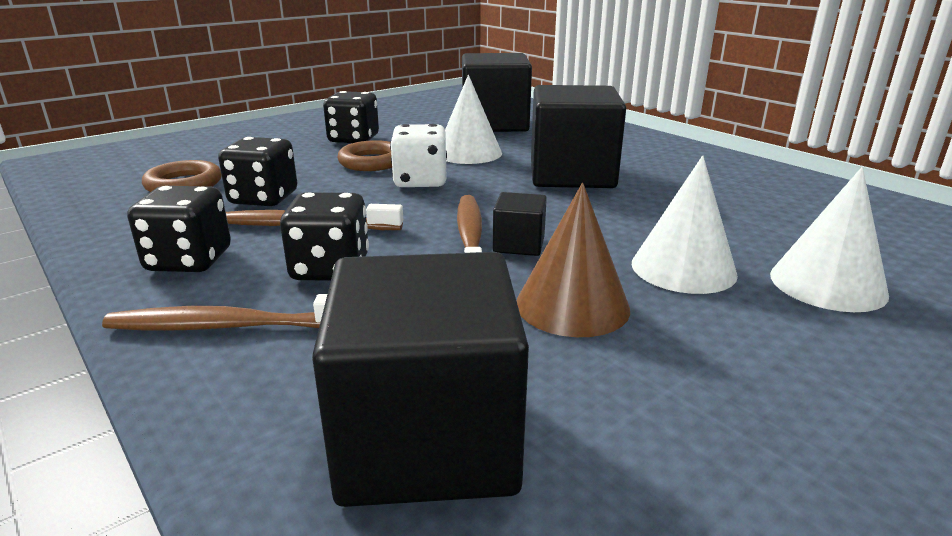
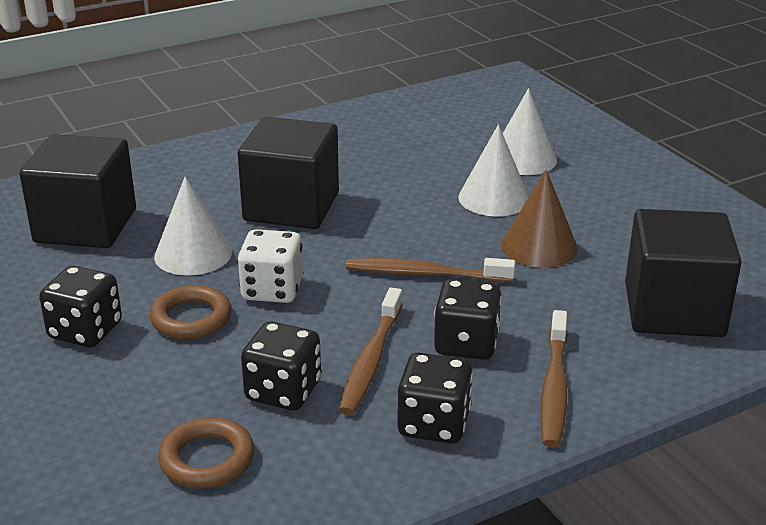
camera: 80 degrees left, 5 degrees up
(519, 244) = (441, 254): black cube -> none

